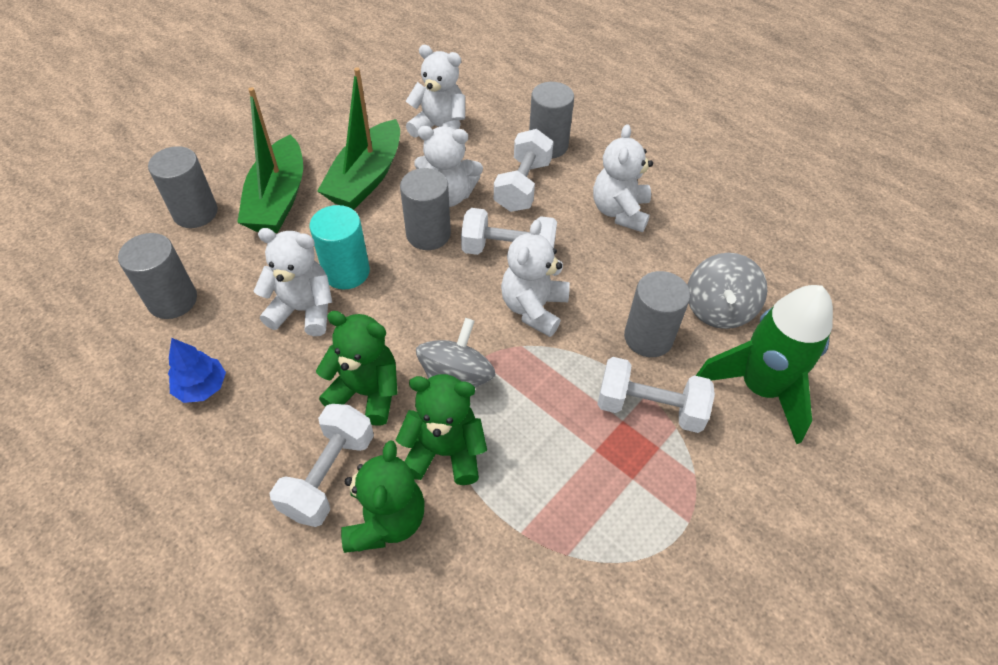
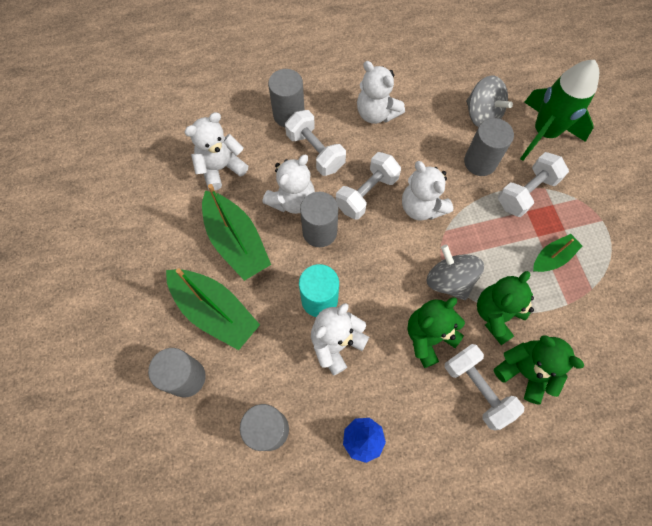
camera: 55 degrees left, 15 degrees up
(577, 481) = (552, 257): none -> green boat

